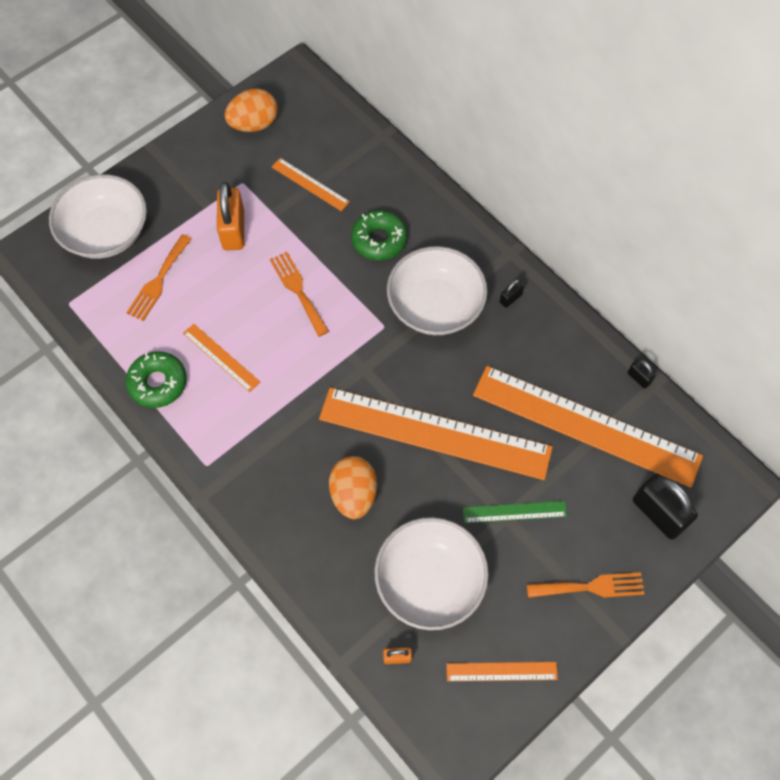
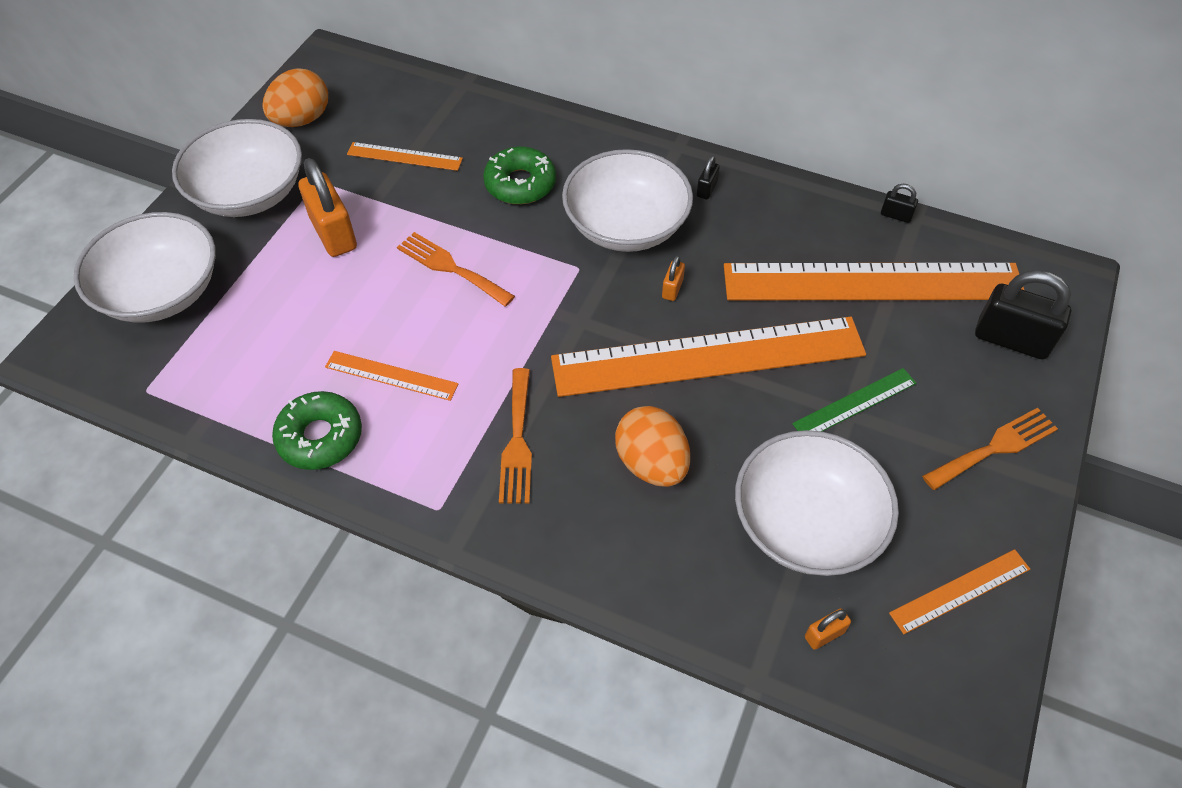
camera: 25 degrees left, 10 degrees down
(158, 281) = (261, 321): orange fork -> orange fork (517, 442)
(193, 174) = (249, 193): none -> white bowl
(439, 370) = (672, 289): none -> orange padlock

